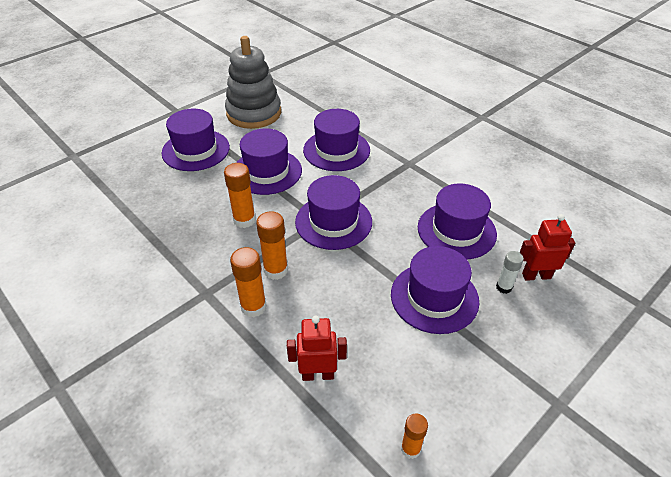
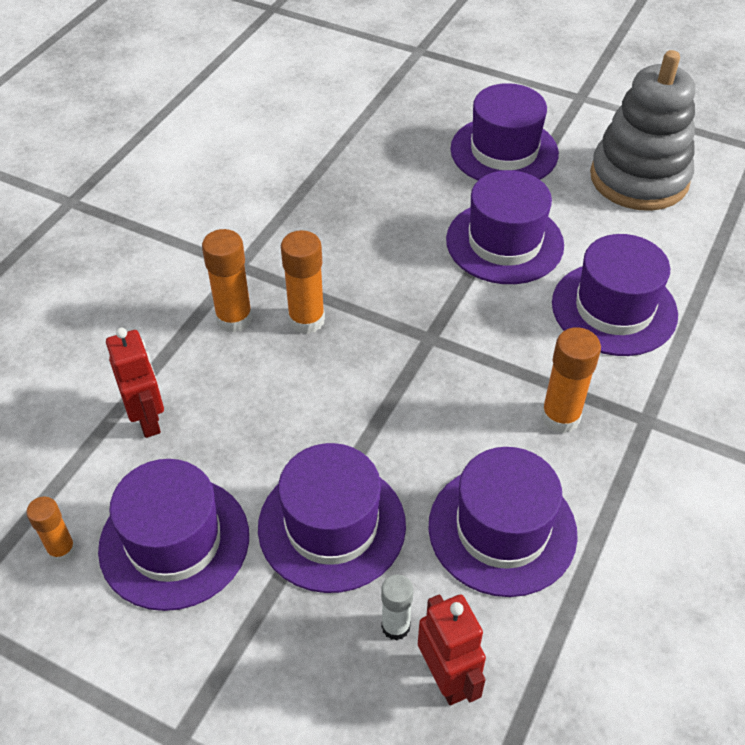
camera: 70 degrees right, 5 degrees up
(244, 220) = (387, 254): orange glue stick -> orange glue stick (560, 417)
(333, 222) = (436, 355): purple hat -> purple hat (174, 542)

